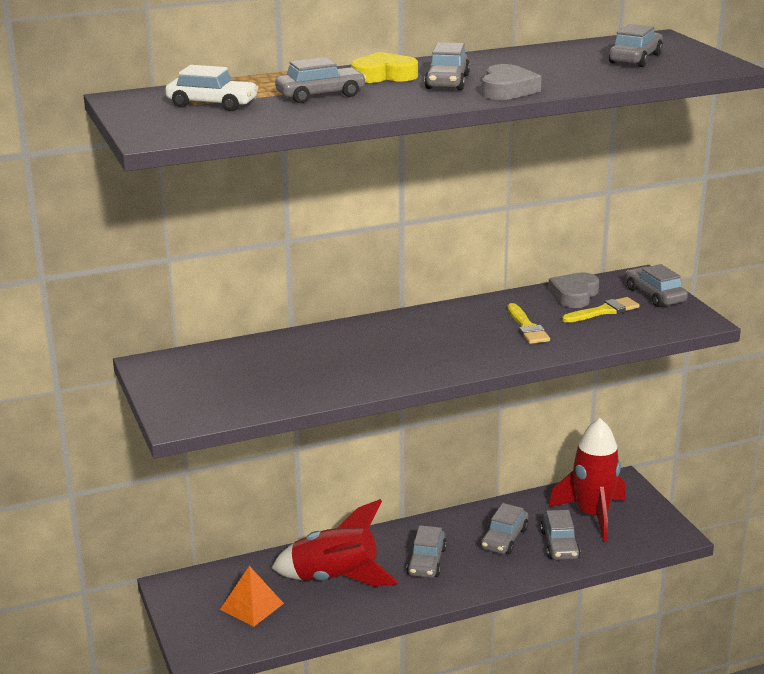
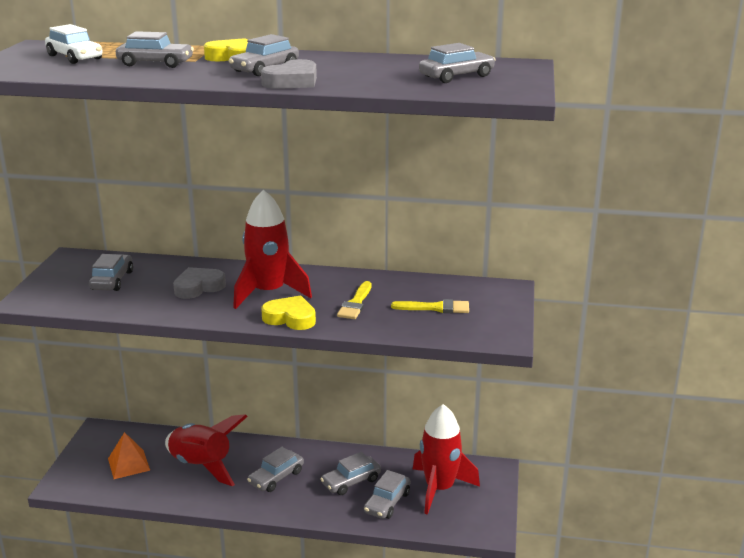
camera: 30 degrees right, 0 degrees up
(428, 340) = (269, 293): none -> red rocket
(487, 357) = (290, 318): none -> yellow heart
(574, 295) = (431, 288): grey heart -> grey heart (198, 287)
(655, 295) = (498, 307): grey car -> grey car (112, 280)

